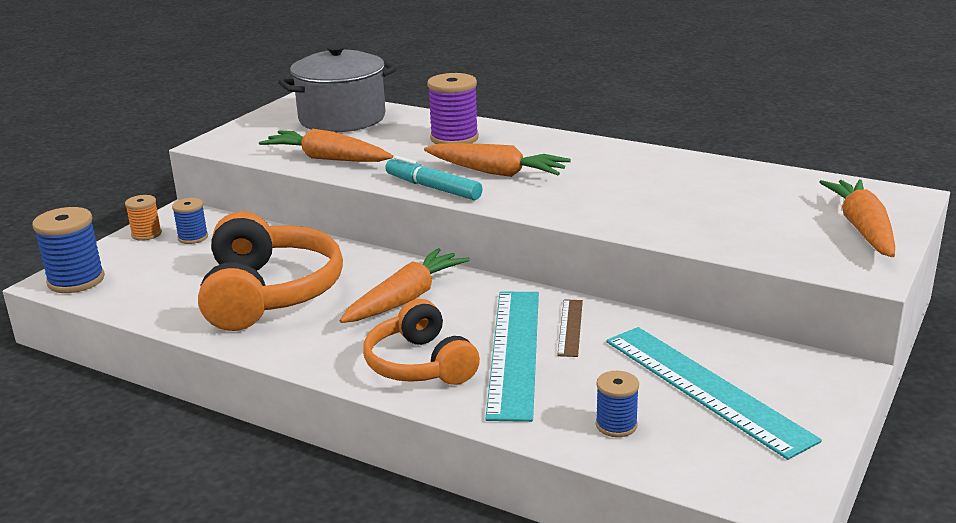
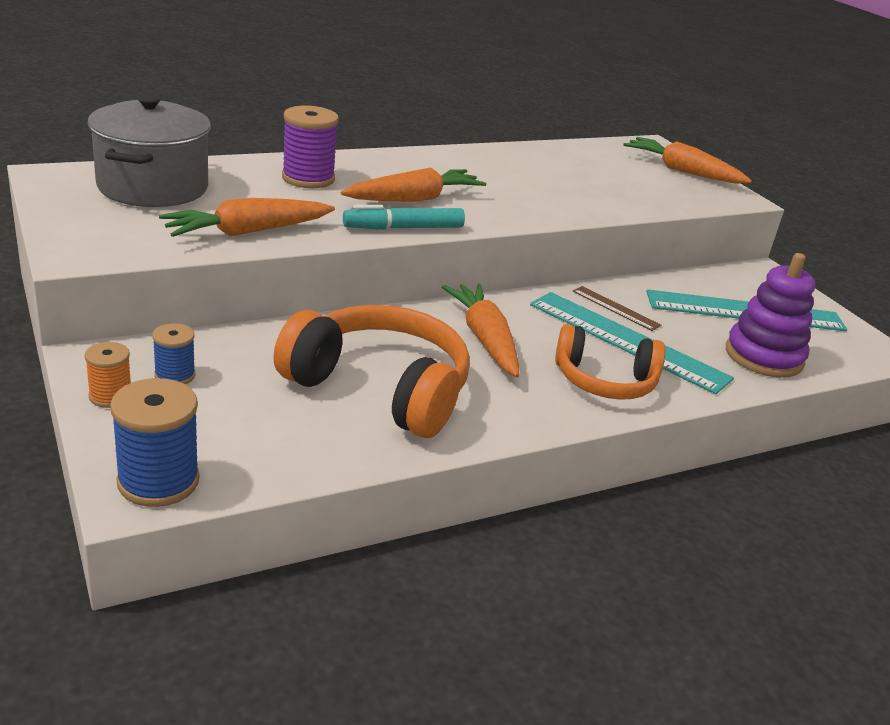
camera: 60 degrees left, 5 degrees up
(616, 425) = (764, 356): blue spool -> purple stacking toy

